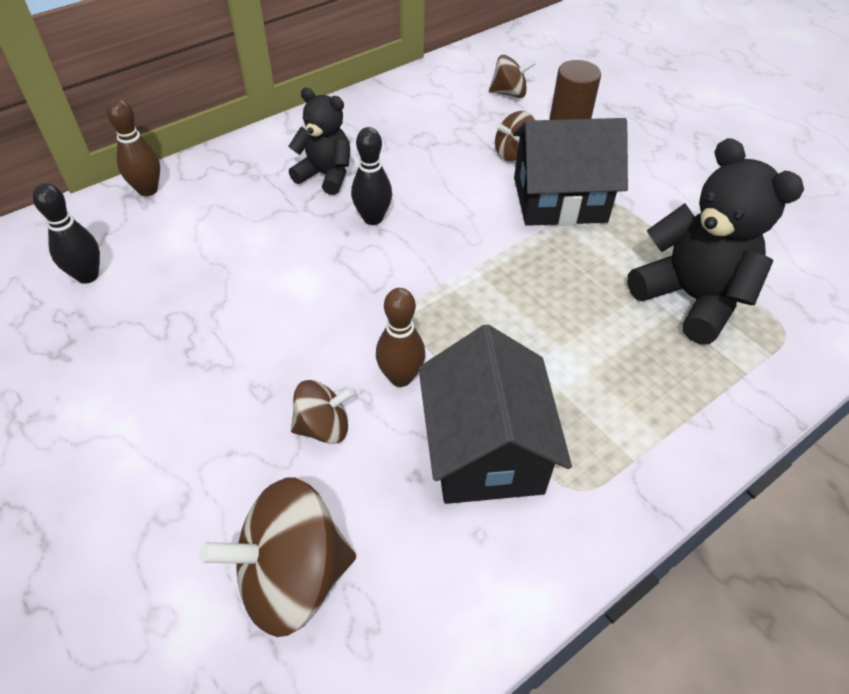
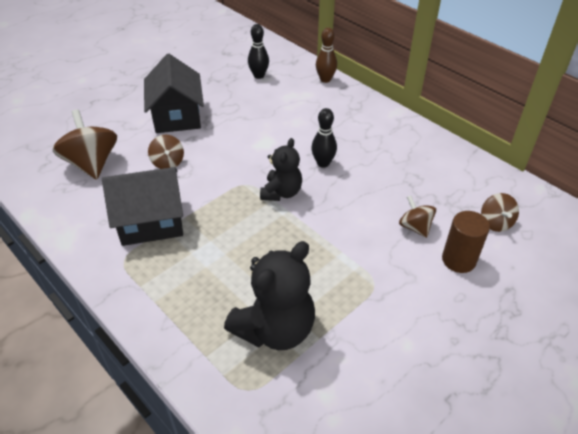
camera: 85 degrees right, 5 degrees down
(325, 175) = (358, 139): black teddy bear -> black teddy bear (281, 192)
(400, 377) = (199, 186): brown bowling pin -> none
(559, 200) = (367, 254): black house -> black house (177, 116)

